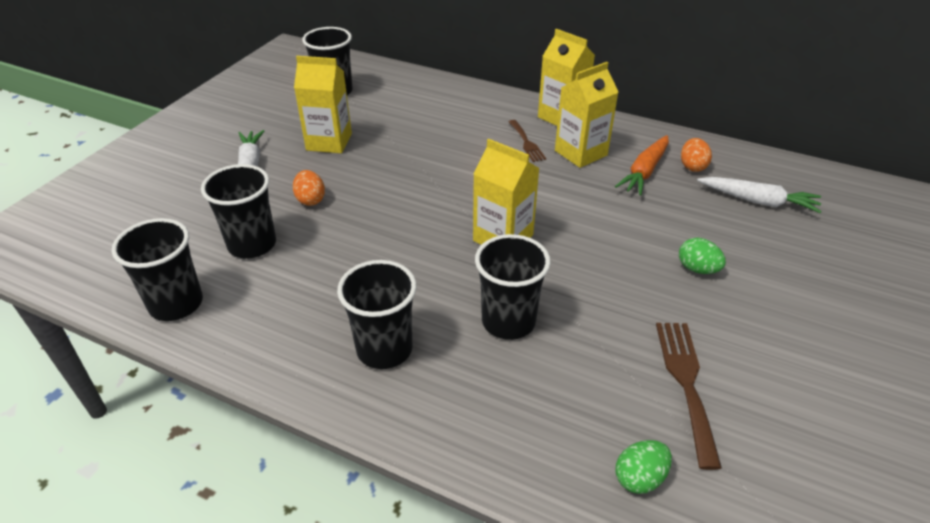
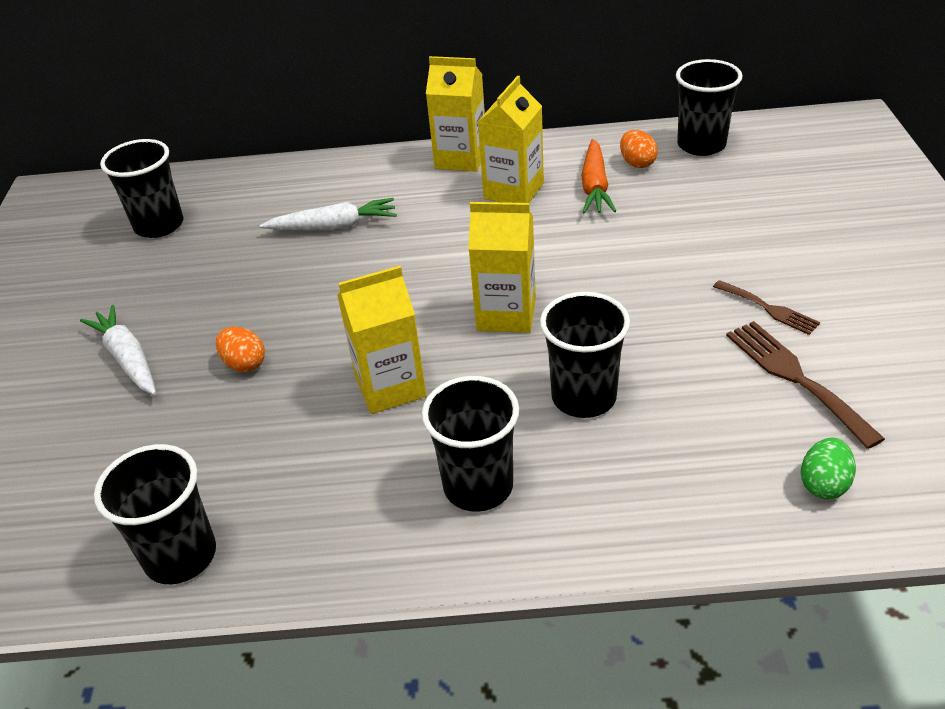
camera: 25 degrees left, 0 degrees up
(252, 244) = (216, 445): black cup -> black cup (701, 145)
(329, 142) = (207, 288): yellow carton -> yellow carton (390, 387)
(526, 143) = (446, 201): brown fork -> brown fork (769, 309)
(697, 269) = (721, 265): green egg -> none
(758, 201) = (725, 175): white carrot -> white carrot (334, 226)

